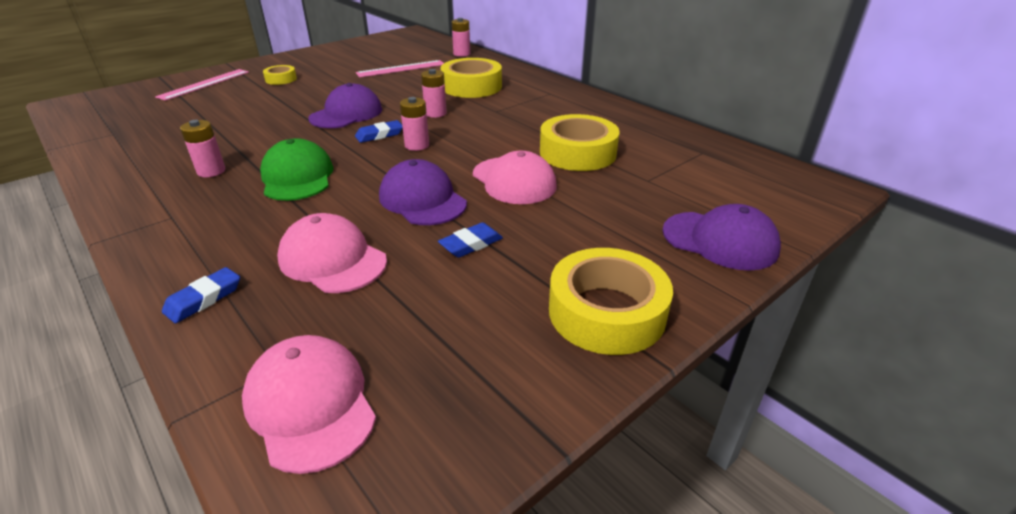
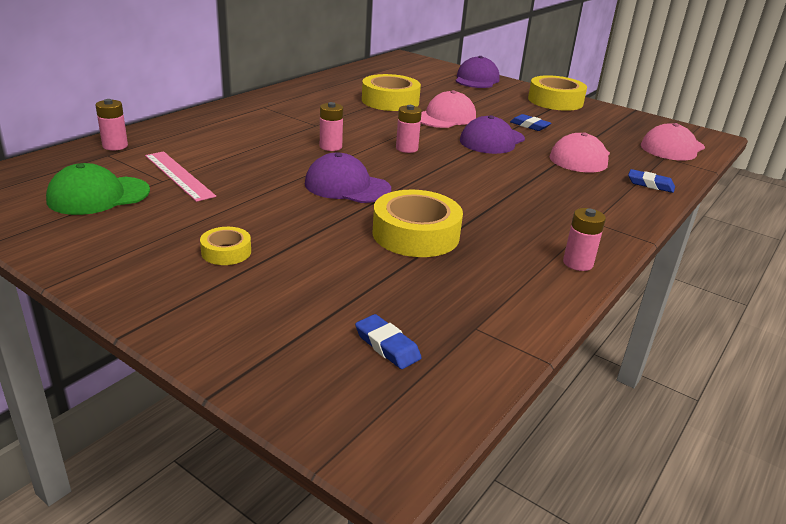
camera: 105 degrees left, 5 degrees down
(204, 84) = (255, 318): pink ruler -> none
(211, 171) = (514, 226): pink battery -> pink battery (577, 263)
(297, 177) = (494, 185): green cap -> green cap (98, 196)
(379, 135) = (393, 165): blue eraser -> blue eraser (387, 346)
(471, 86) = (248, 136): yellow tape -> yellow tape (415, 234)

